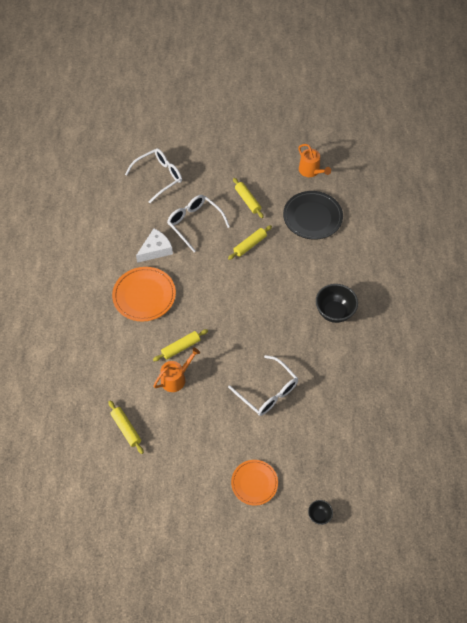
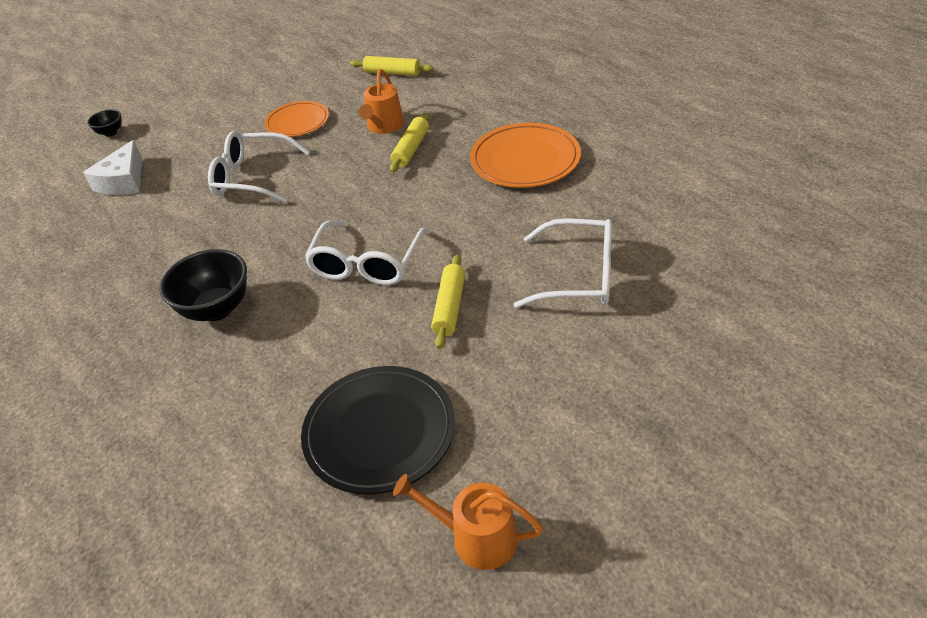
camera: 145 degrees right, 15 degrees down
(156, 250) = (584, 209): white cheese -> white cheese (123, 181)
(159, 177) = (739, 299): white glasses -> white glasses (366, 264)
(247, 200) = (537, 372): yellow rolling pin -> none
(254, 483) = (206, 114): orange plate -> orange plate (297, 122)

